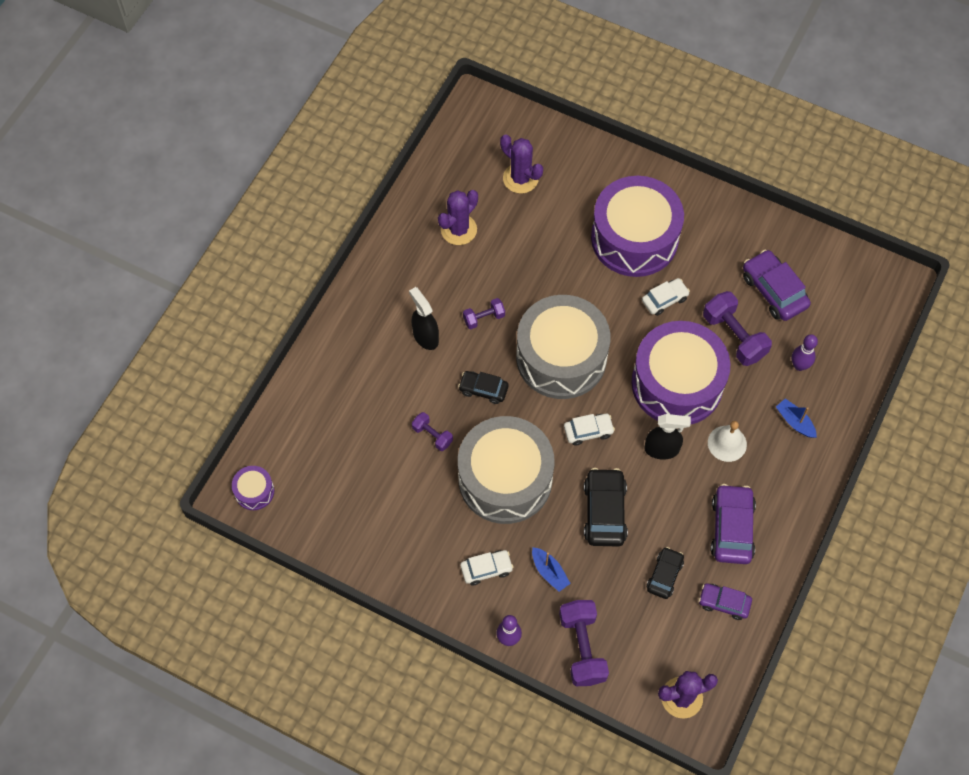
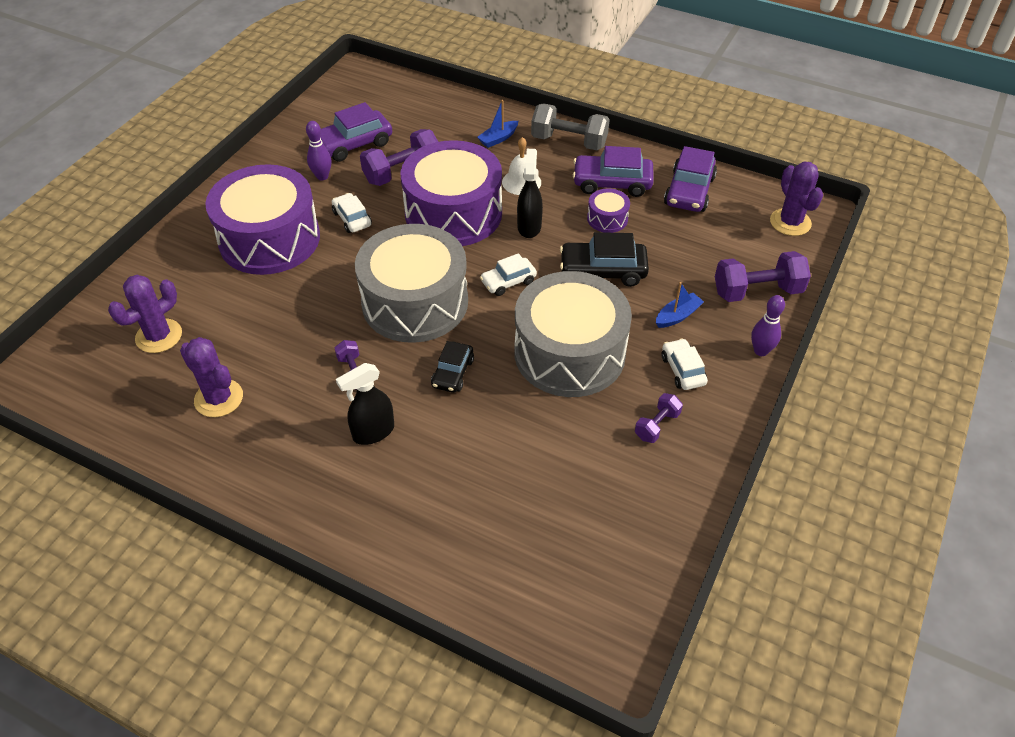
camera: 90 degrees left, 15 degrees down
(254, 491) = (605, 635): purple drum -> purple drum (607, 219)
(432, 435) = (514, 423): purple dumbbell -> purple dumbbell (657, 425)
(588, 431) = (508, 282): white car -> white car turned 105 degrees counterclockwise
(664, 575) = (667, 229): black car -> none
(724, 603) = (689, 191): purple car -> purple car, size x1.61
(796, 490) = (569, 142): none -> grey dumbbell
(799, 365) = (438, 133): purple bowling pin -> purple bowling pin (322, 176)

